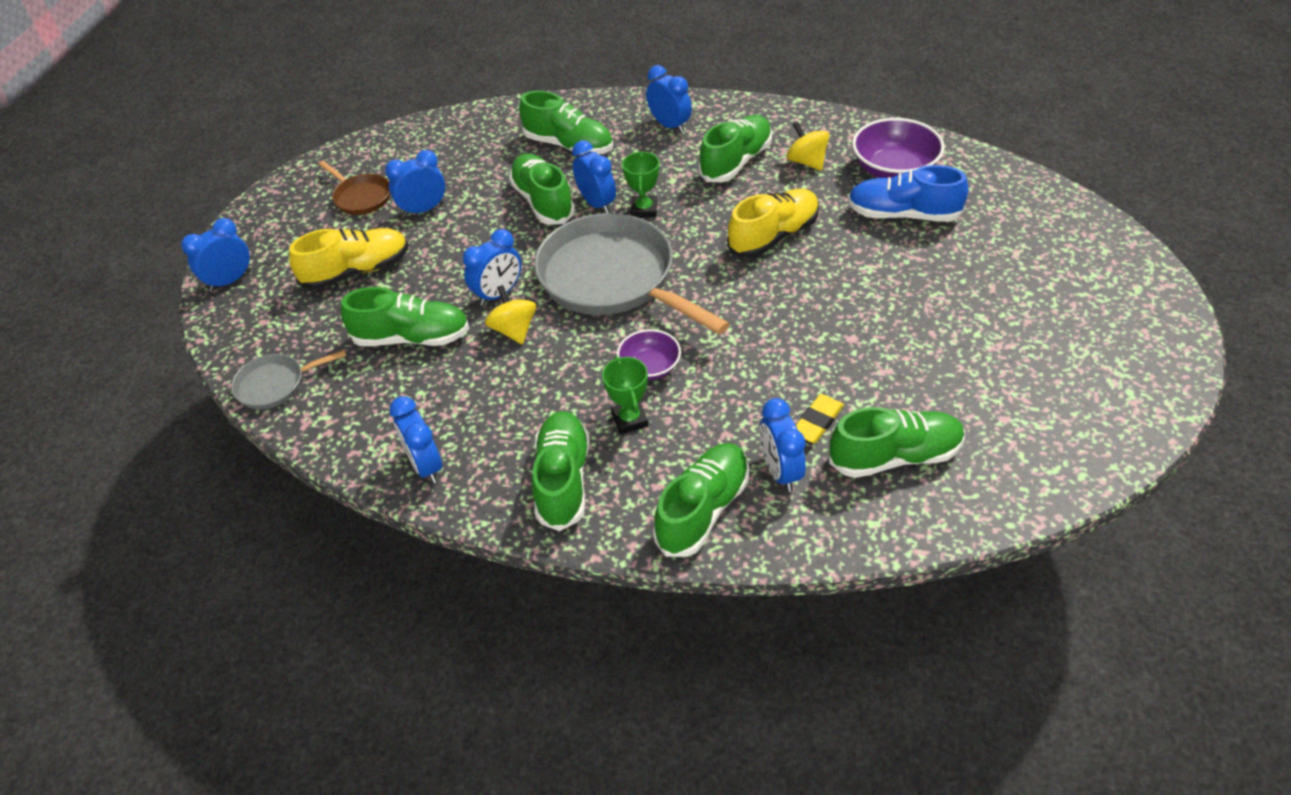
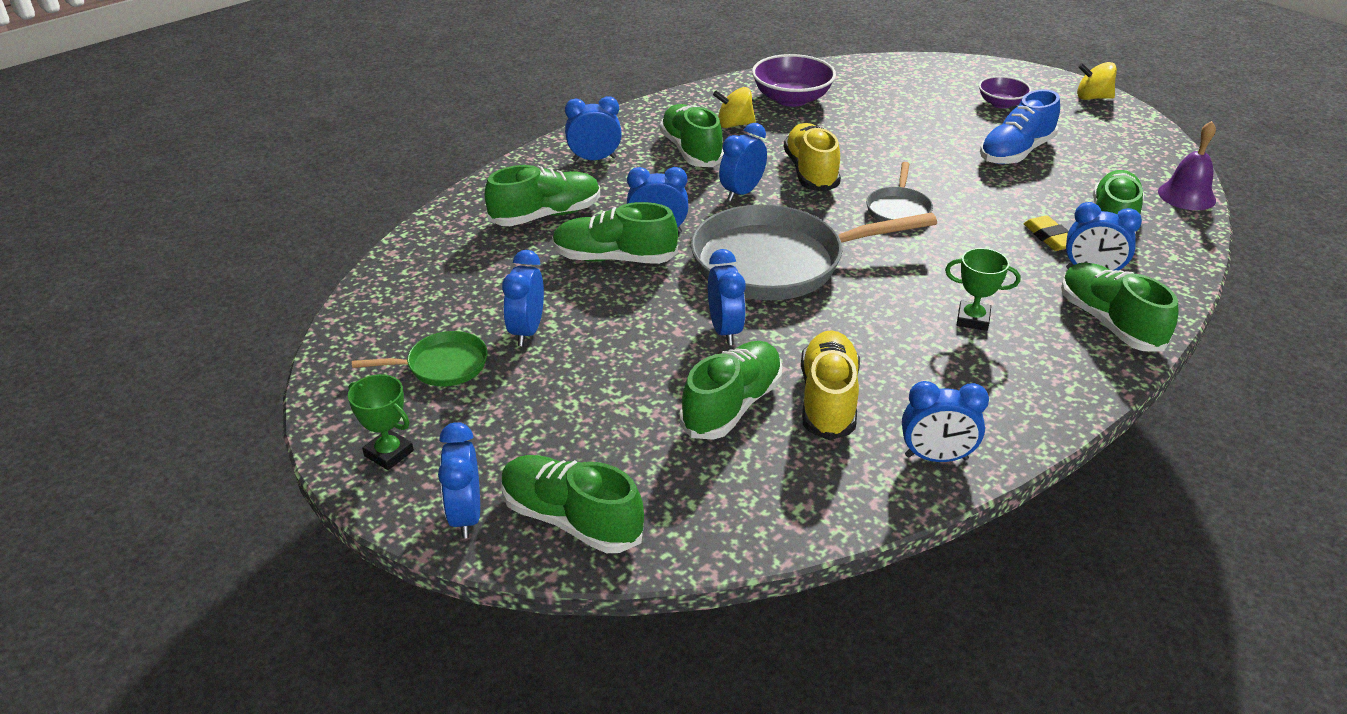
camera: 60 degrees left, 10 degrees down
(276, 384) = (706, 530): grey pan -> grey pan (898, 209)
(357, 271) = (575, 409): yellow shoe -> yellow shoe (828, 400)
(361, 197) = (442, 366): brown pan -> green pan
(514, 330) = (789, 339): yellow spinning top -> yellow spinning top (1092, 98)
(563, 480) = (1020, 381): green shoe -> green shoe (571, 520)
(644, 210) = (698, 214): green trophy -> green trophy (389, 453)
(650, 367) = (915, 286): purple bowl -> purple bowl (1001, 103)
(699, 216) = (742, 192): none -> blue clock
(903, 215) = (849, 116): blue shoe -> blue shoe (1016, 152)
(1019, 498) = (1186, 196): none -> purple bell

